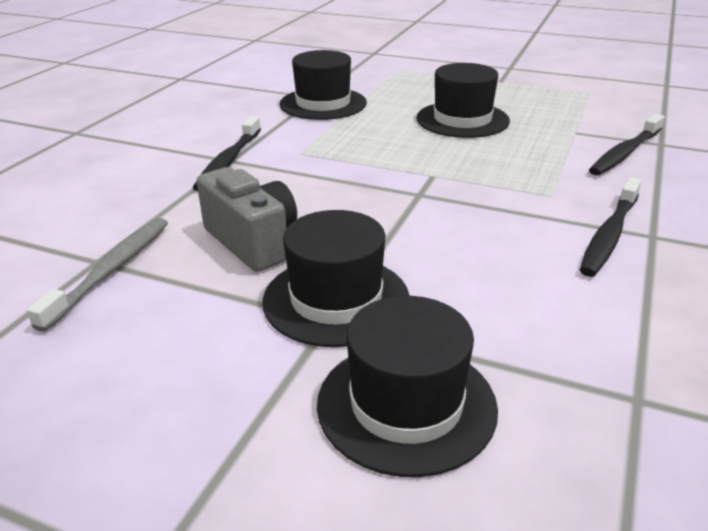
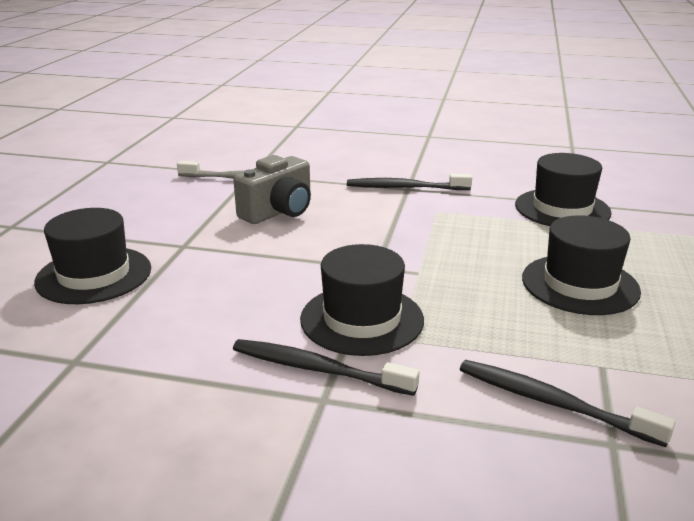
camera: 80 degrees right, 5 degrees down
(336, 300) = (206, 245): black hat -> black hat (362, 319)

